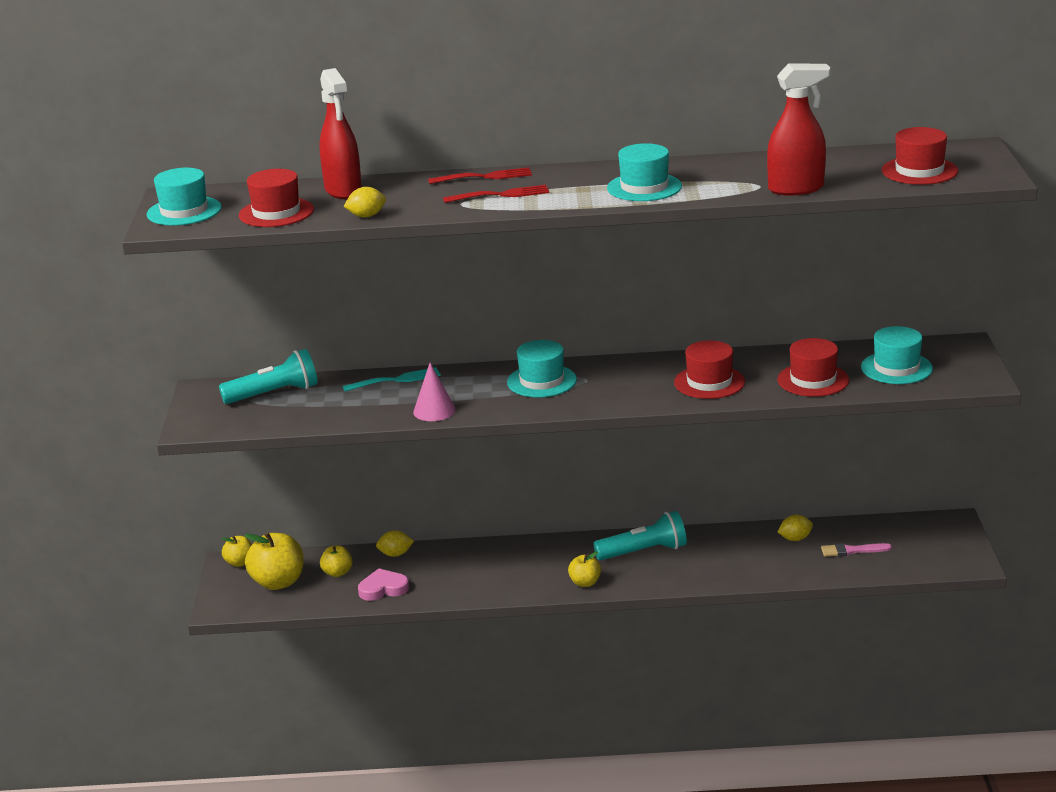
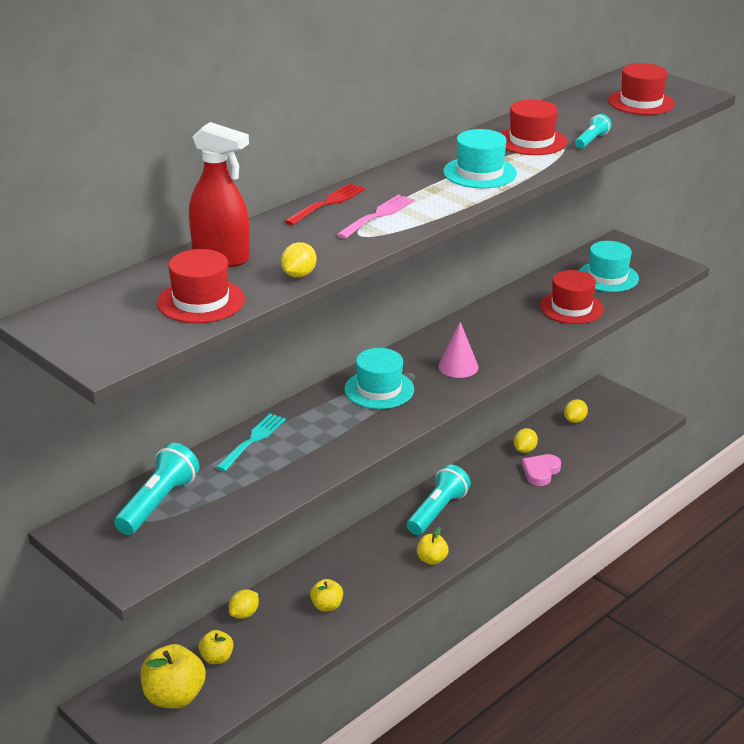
camera: 45 degrees left, 5 degrees up
(184, 211) = (95, 333): turquoise hat -> none
(239, 563) = (108, 698): yellow apple -> yellow apple (327, 606)
(383, 588) = (278, 651): pink heart -> pink heart (540, 472)
(434, 411) = (335, 454): pink cone -> pink cone (458, 366)
(500, 195) = (377, 216): red fork -> pink fork
(709, 382) = (505, 338): red hat -> red hat (531, 141)
(796, 189) = (591, 140): red spray bottle -> turquoise flashlight
(852, 550) = (572, 441): pink brush -> none
(883, 535) = (575, 420): none -> yellow lemon

